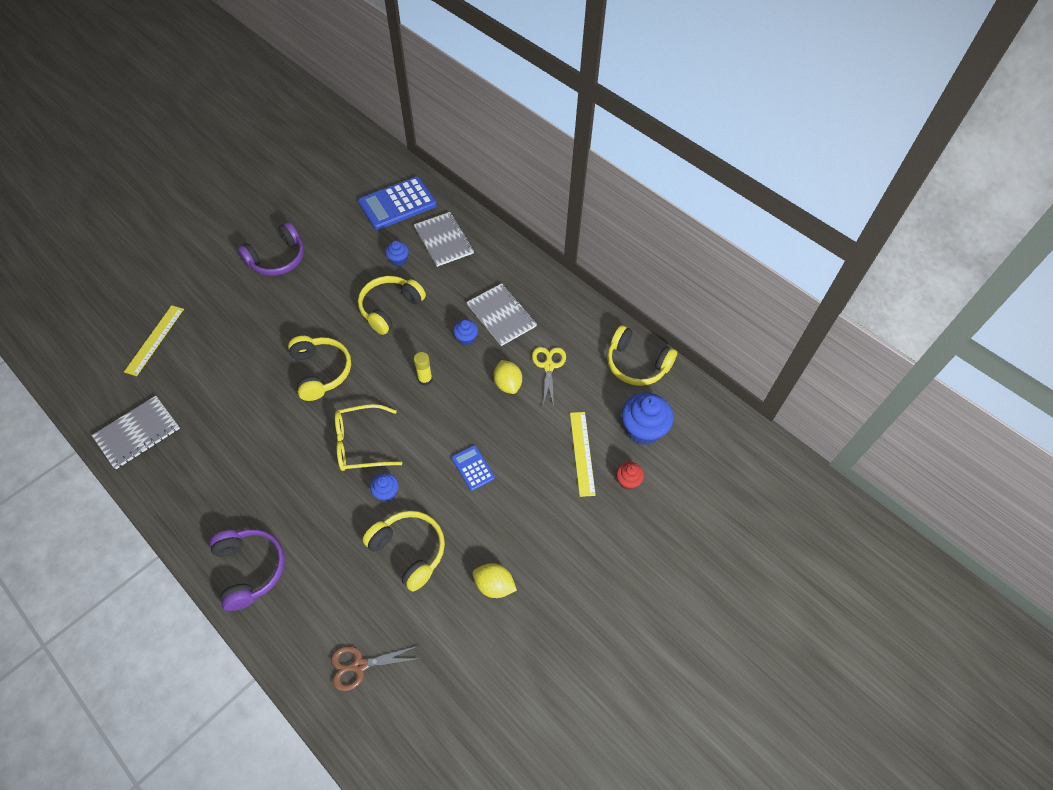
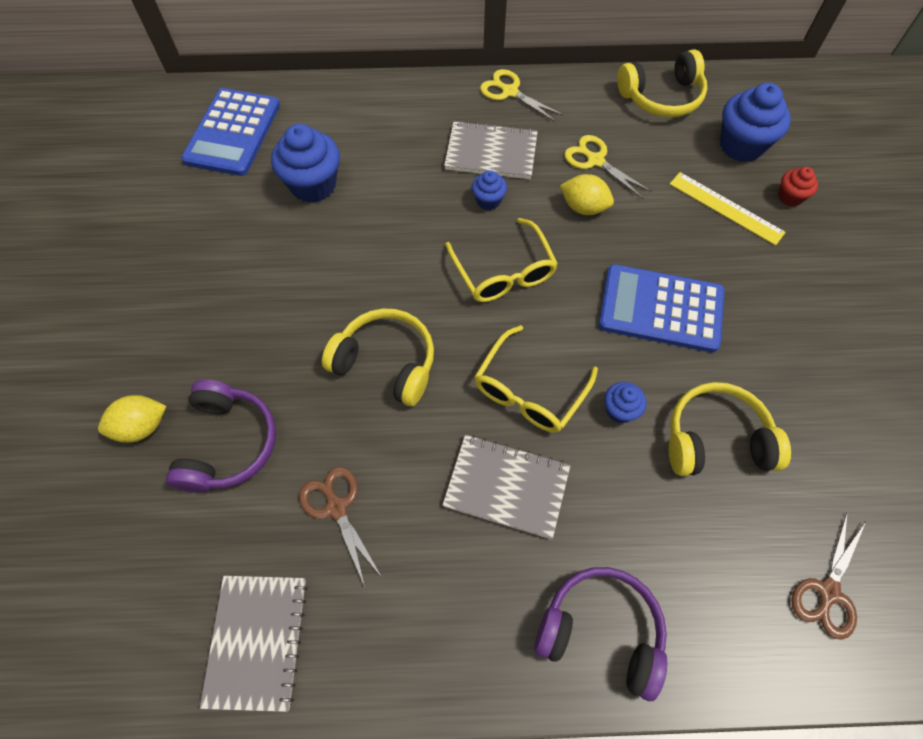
camera: 45 degrees left, 5 degrees up
(154, 340) = (124, 519): yellow ruler -> none
(225, 412) = (336, 508): none -> brown scissors
(277, 259) = (165, 295): purple headphones -> purple headphones (228, 444)
(390, 308) = (371, 237): yellow headphones -> none
(398, 260) = (313, 185): blue cupcake -> blue cupcake, size x1.91
(425, 379) = (503, 272): yellow glue stick -> yellow glasses
(444, 240) = (335, 130): grey notebook -> grey notebook (506, 487)
(473, 468) = (661, 308): blue calculator -> blue calculator, size x1.98
(494, 585) = (823, 389): yellow lemon -> yellow lemon (142, 427)
(556, 292) = (510, 92): none -> yellow scissors

